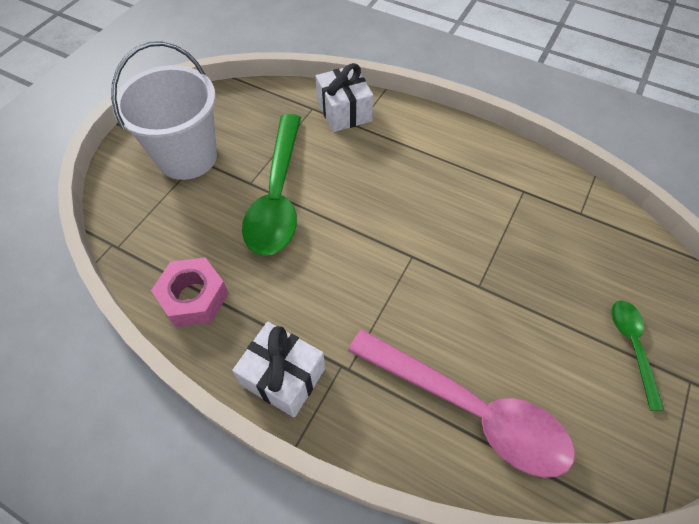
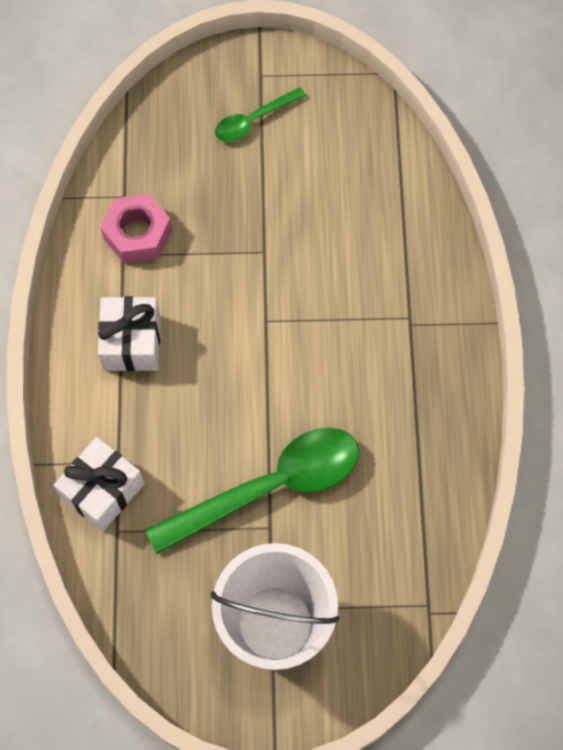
camera: 120 degrees left, 10 degrees up
(194, 297) = (430, 487): pink nut -> pink nut (137, 234)
(283, 376) = (449, 363): white gift -> white gift (132, 342)
(470, 410) = (384, 214): pink spoon -> none

